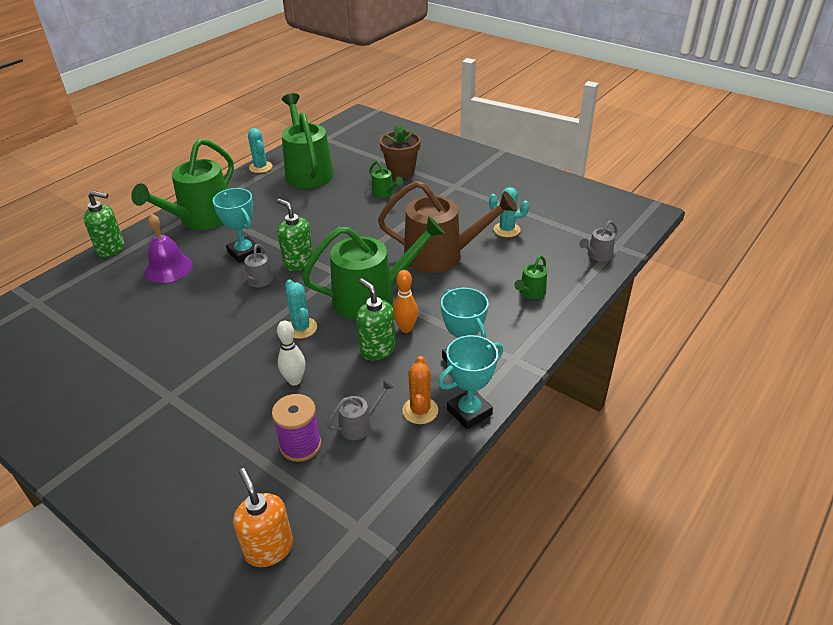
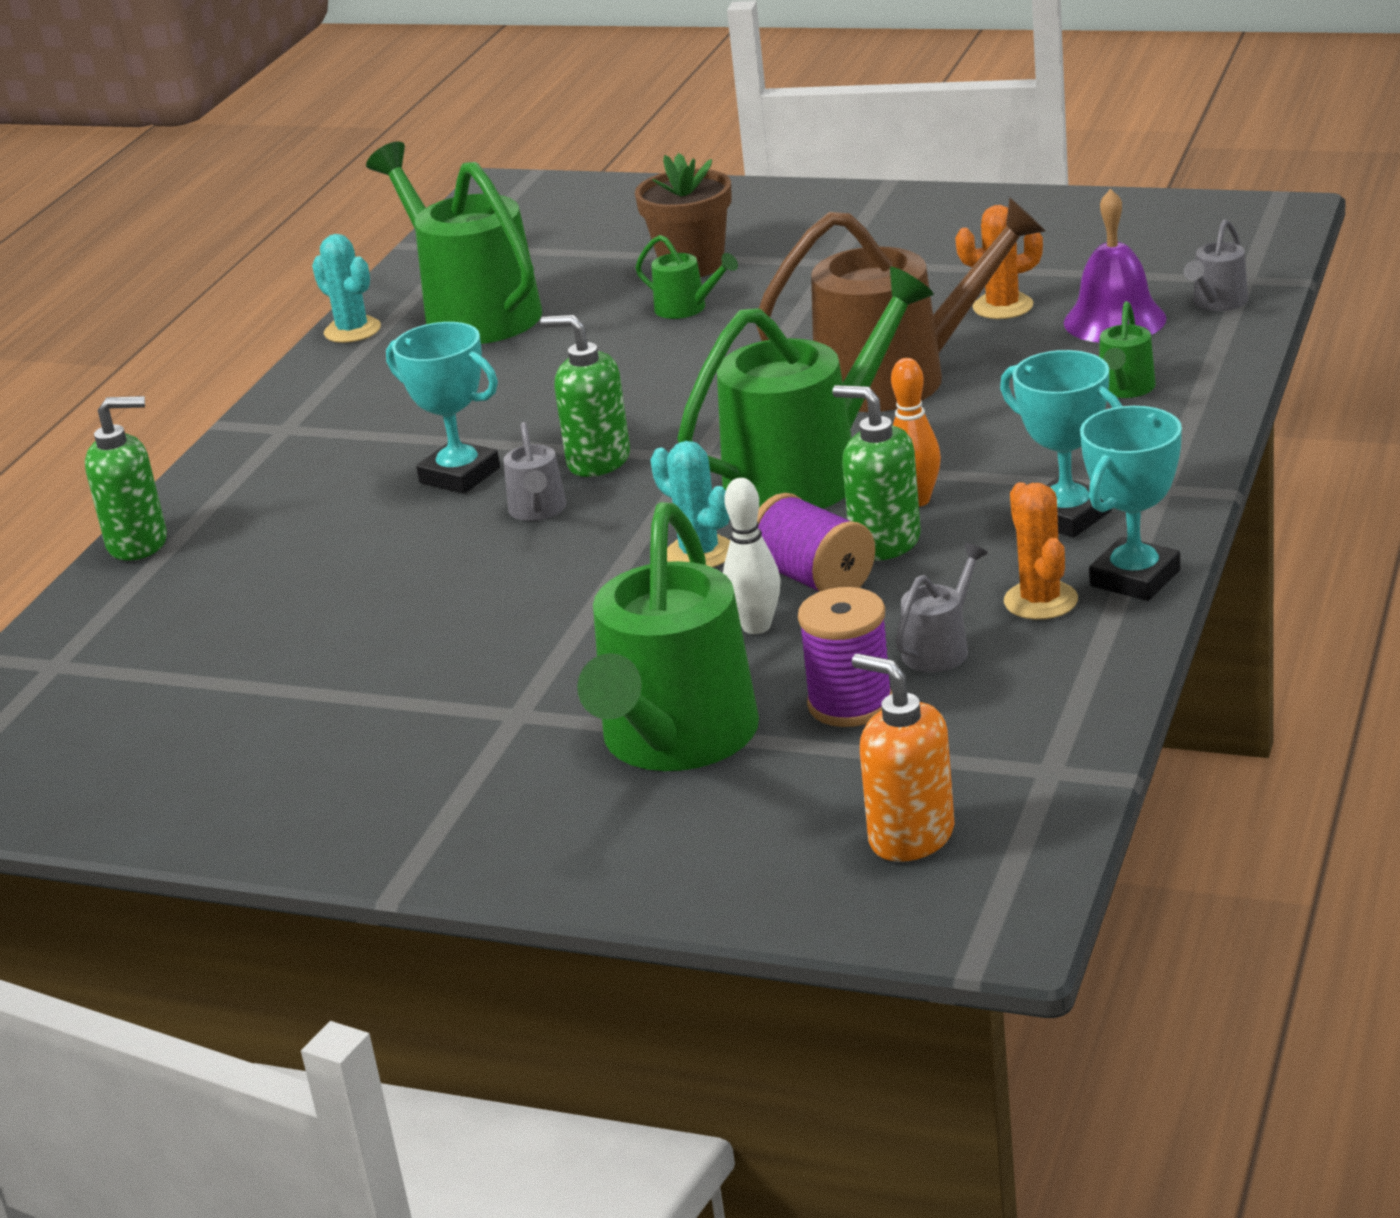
camera: 15 degrees left, 10 degrees down
(168, 268) = (310, 540): purple bell -> purple bell (1114, 320)
(201, 219) = (301, 447): green watering can -> green watering can (675, 741)
(335, 360) = (814, 579): none -> purple spool
(506, 230) = (1003, 307): turquoise cactus -> orange cactus

